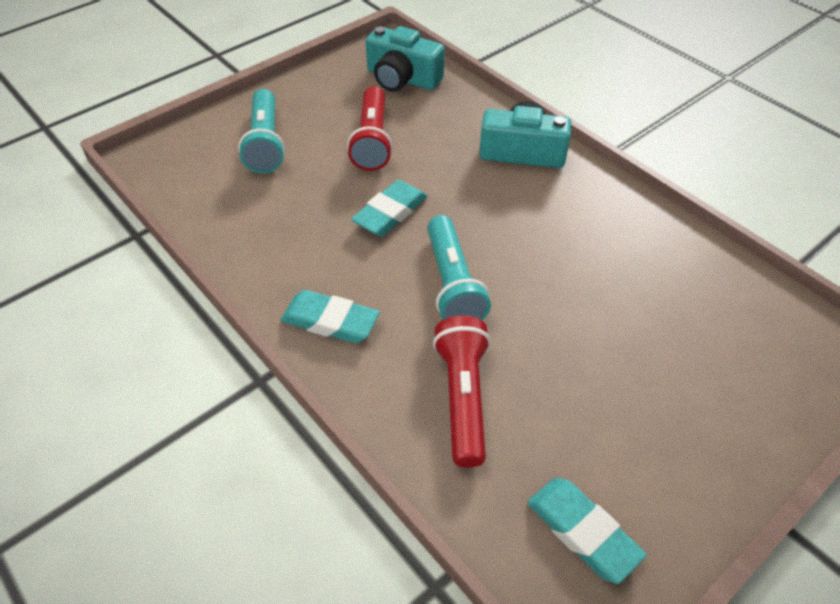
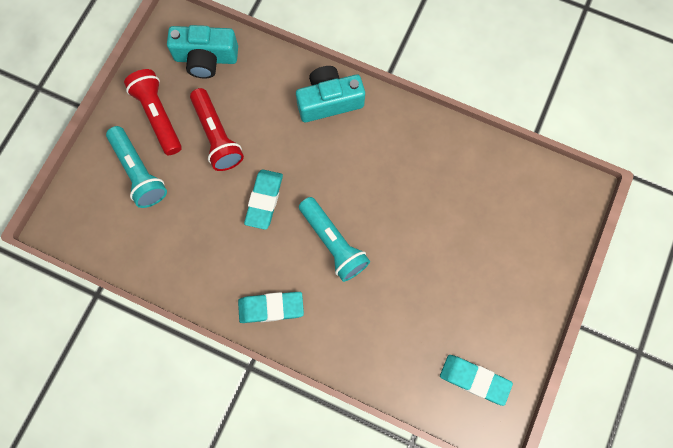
camera: 25 degrees left, 25 degrees up
(463, 397) = (377, 325): red flashlight -> red flashlight (158, 116)

